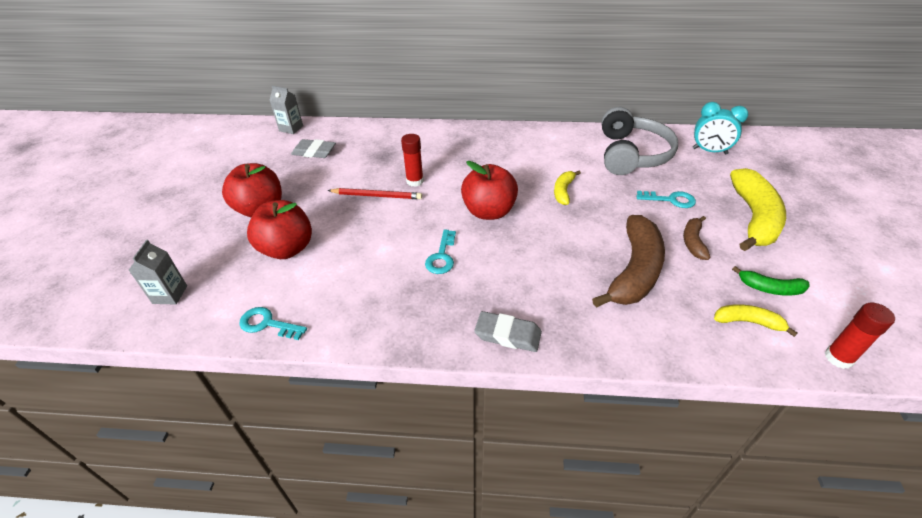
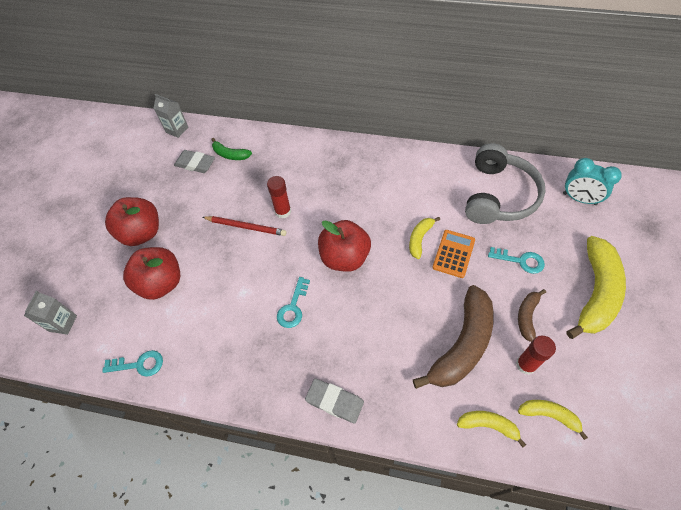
camera: 10 degrees right, 15 degrees up
(267, 324) = (139, 364): turquoise key -> turquoise key turned 150 degrees clockwise
(601, 200) = (453, 254): none -> orange calculator
(686, 338) = (488, 425): none -> yellow banana
(770, 288) = (582, 380): green banana -> green banana (230, 154)
(838, 358) = (618, 465): red glue stick -> red glue stick (526, 364)

